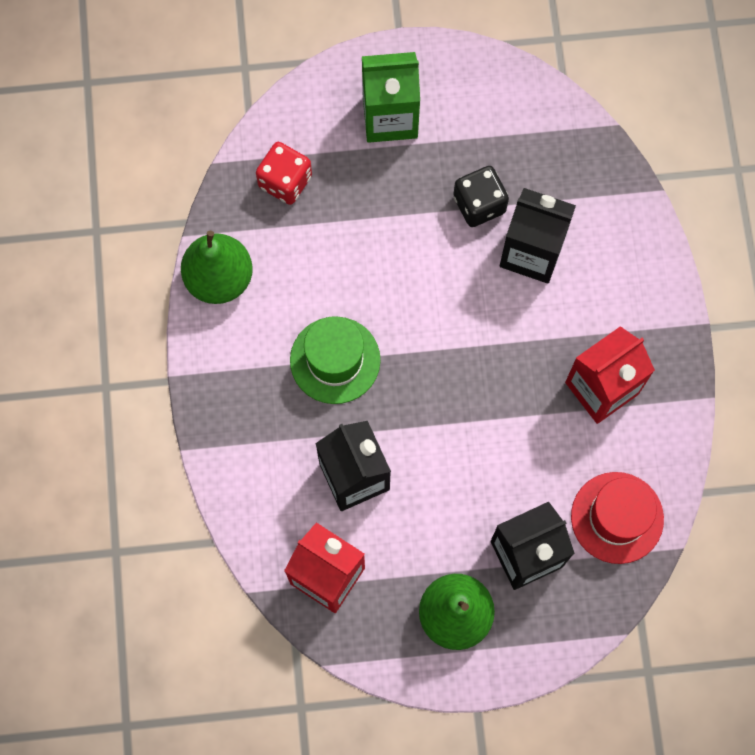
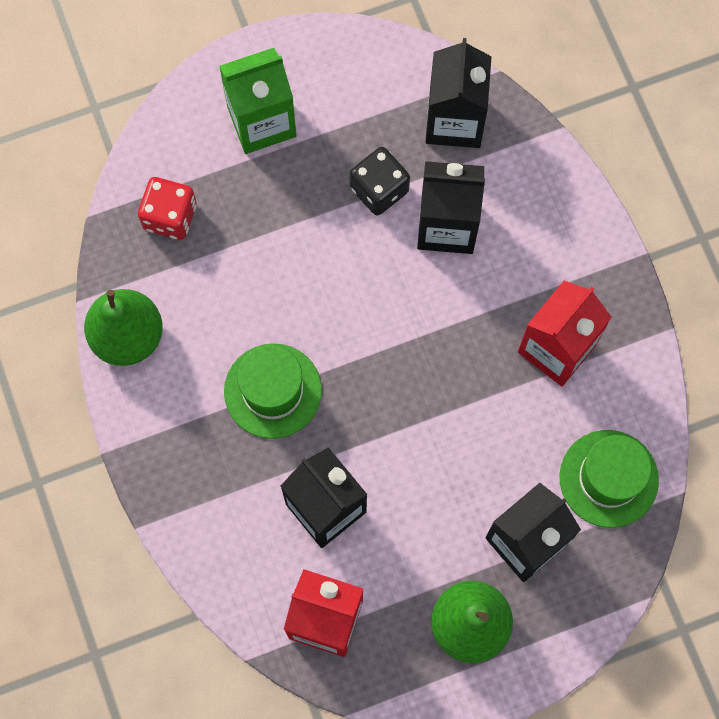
camera: 15 degrees left, 0 degrees up
(564, 159) = (454, 121): none -> black carton
(617, 517) = (608, 478): red hat -> green hat

